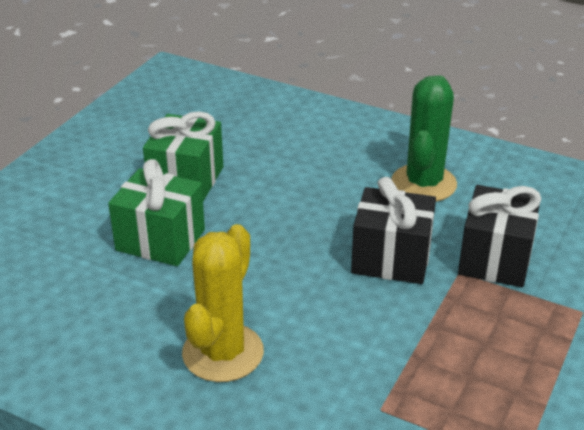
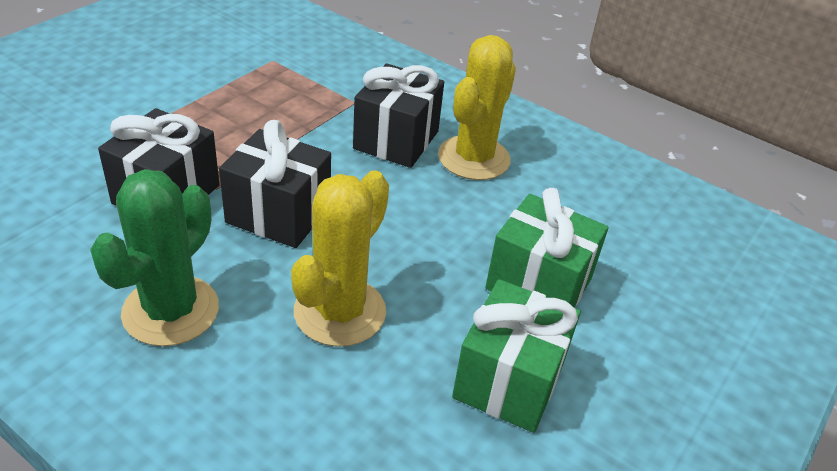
camera: 175 degrees left, 5 degrees up
(310, 199) = (340, 312): none -> yellow cactus
(313, 360) = (396, 140): none -> black gift

